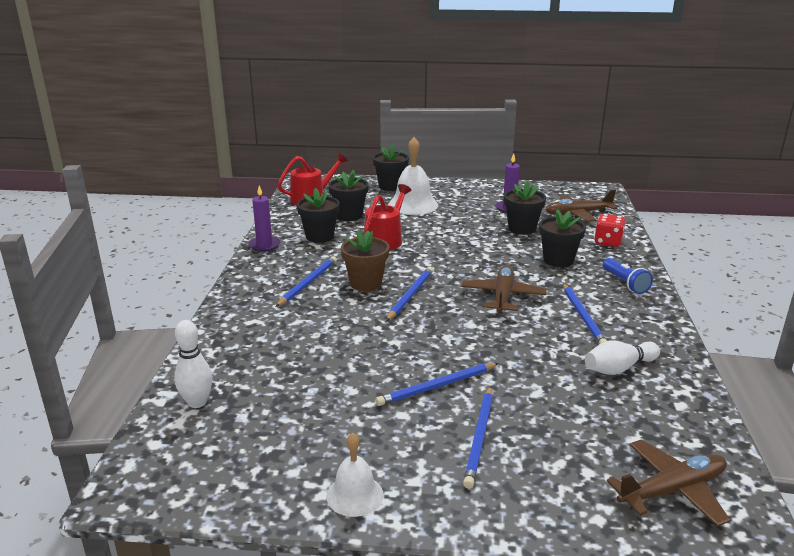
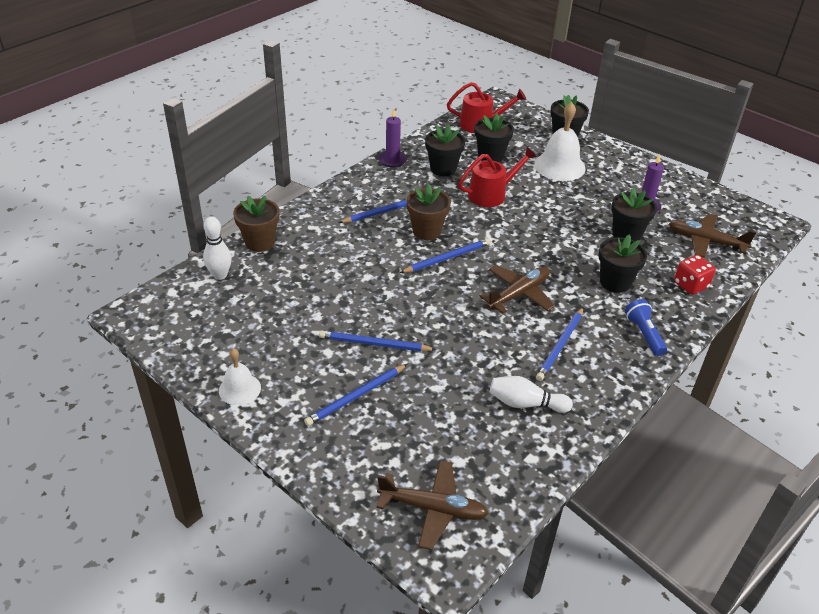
camera: 35 degrees right, 15 degrees up
(208, 355) = (260, 242): none -> brown flower pot
(625, 283) = (644, 334): blue flashlight -> blue flashlight turned 150 degrees clockwise

